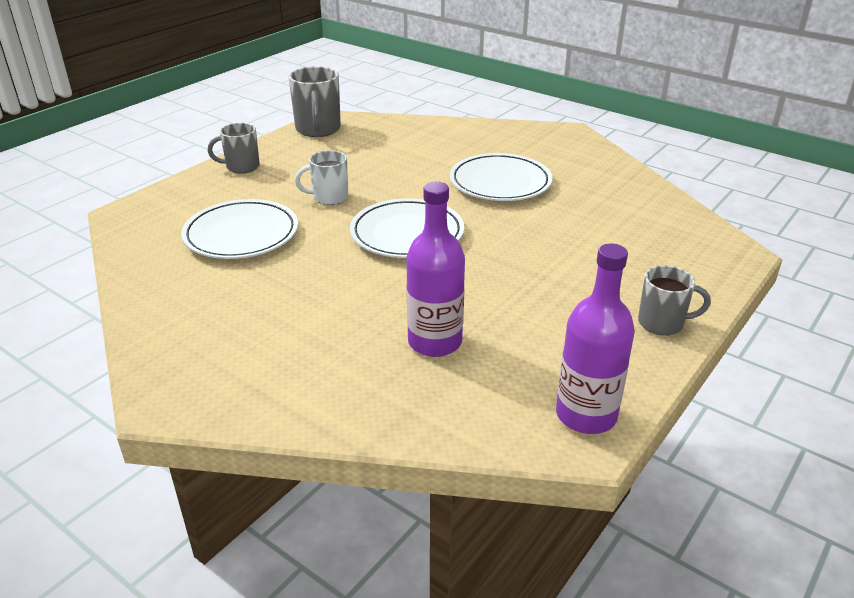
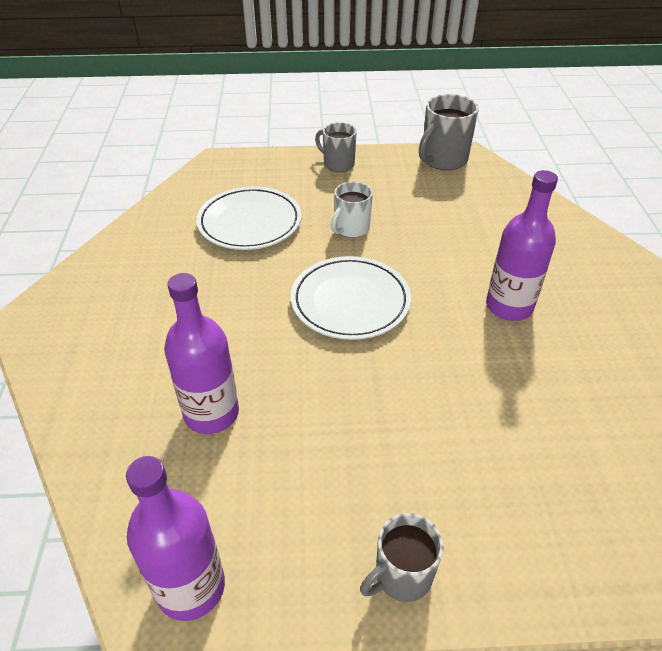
camera: 50 degrees right, 10 degrees up
(329, 197) = (351, 229): white mug -> white mug turned 90 degrees counterclockwise
(500, 183) = (509, 306): white plate -> purple bottle
(662, 323) = (401, 575): grey mug -> grey mug turned 90 degrees clockwise

